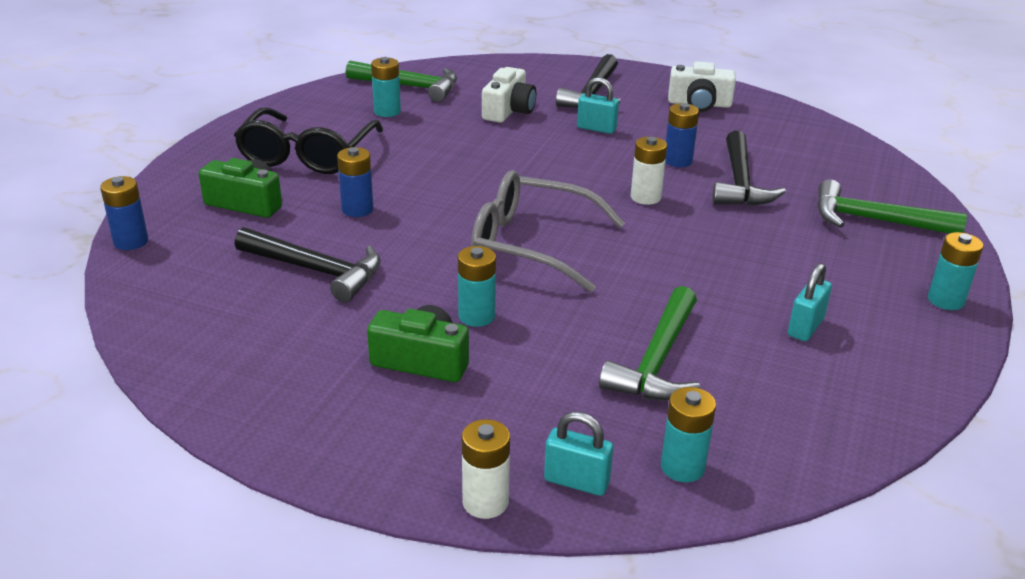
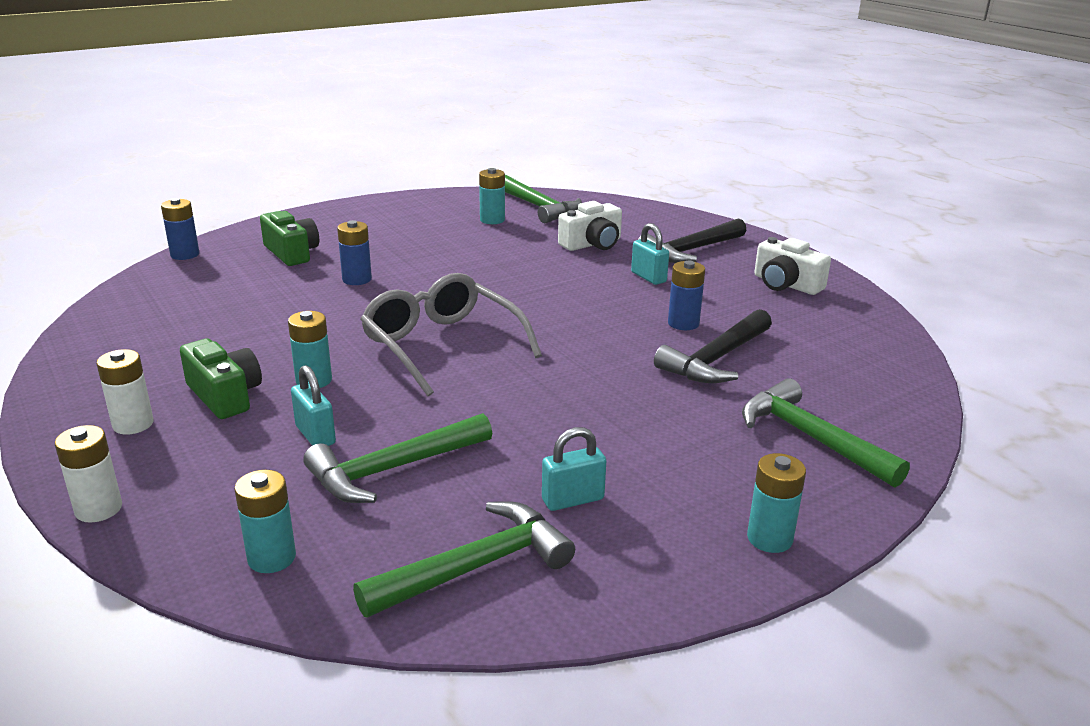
camera: 35 degrees right, 5 degrees down
(307, 155) = (384, 233): black glasses -> none
(316, 270) = (261, 310): black hammer -> none
(576, 481) = (180, 527): turquoise padlock -> turquoise padlock (315, 435)
(645, 197) = (602, 342): white battery -> white battery (133, 424)
(819, 403) = (475, 567): none -> green hammer

